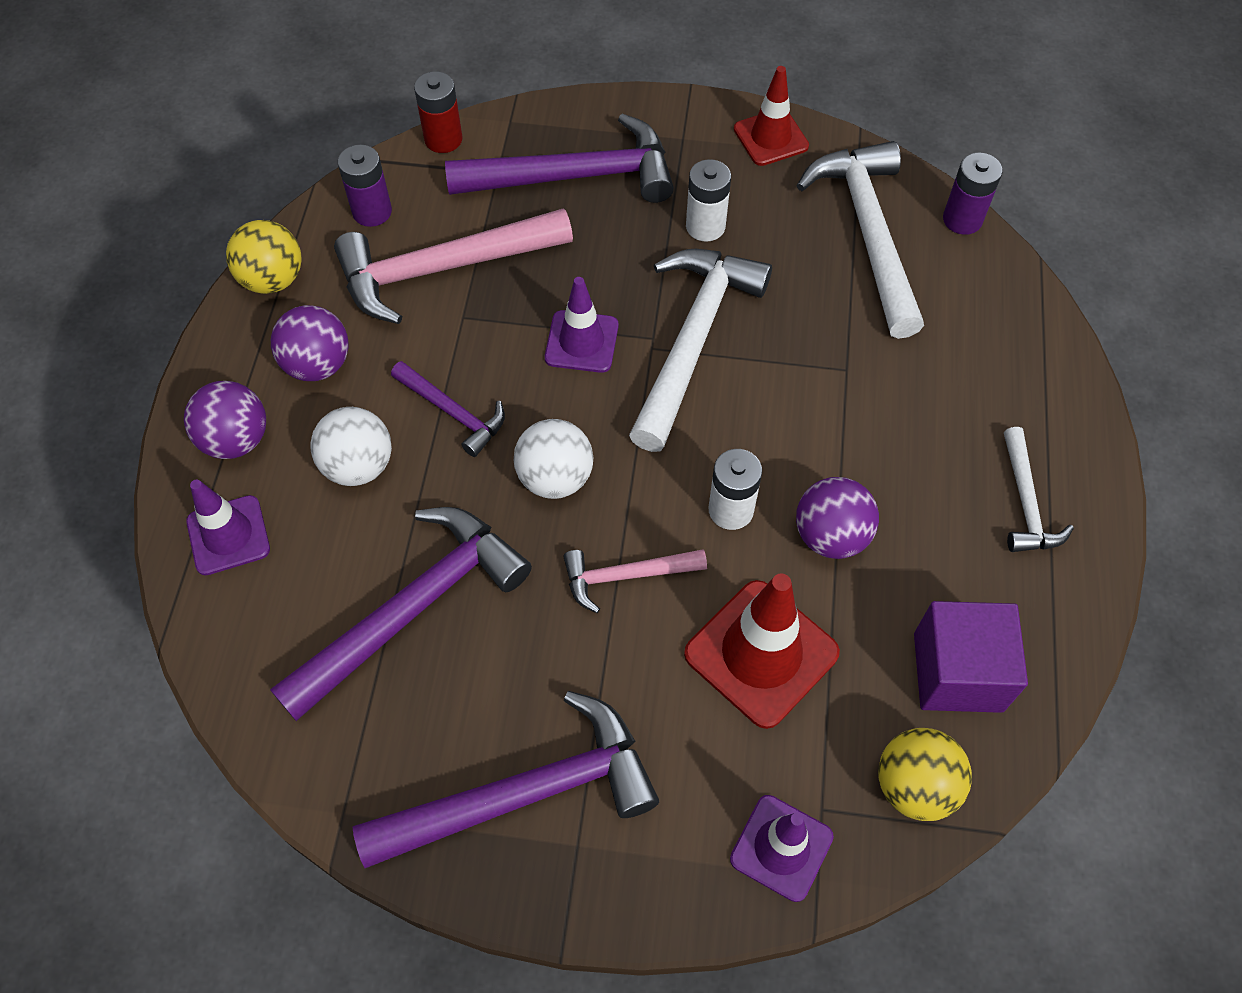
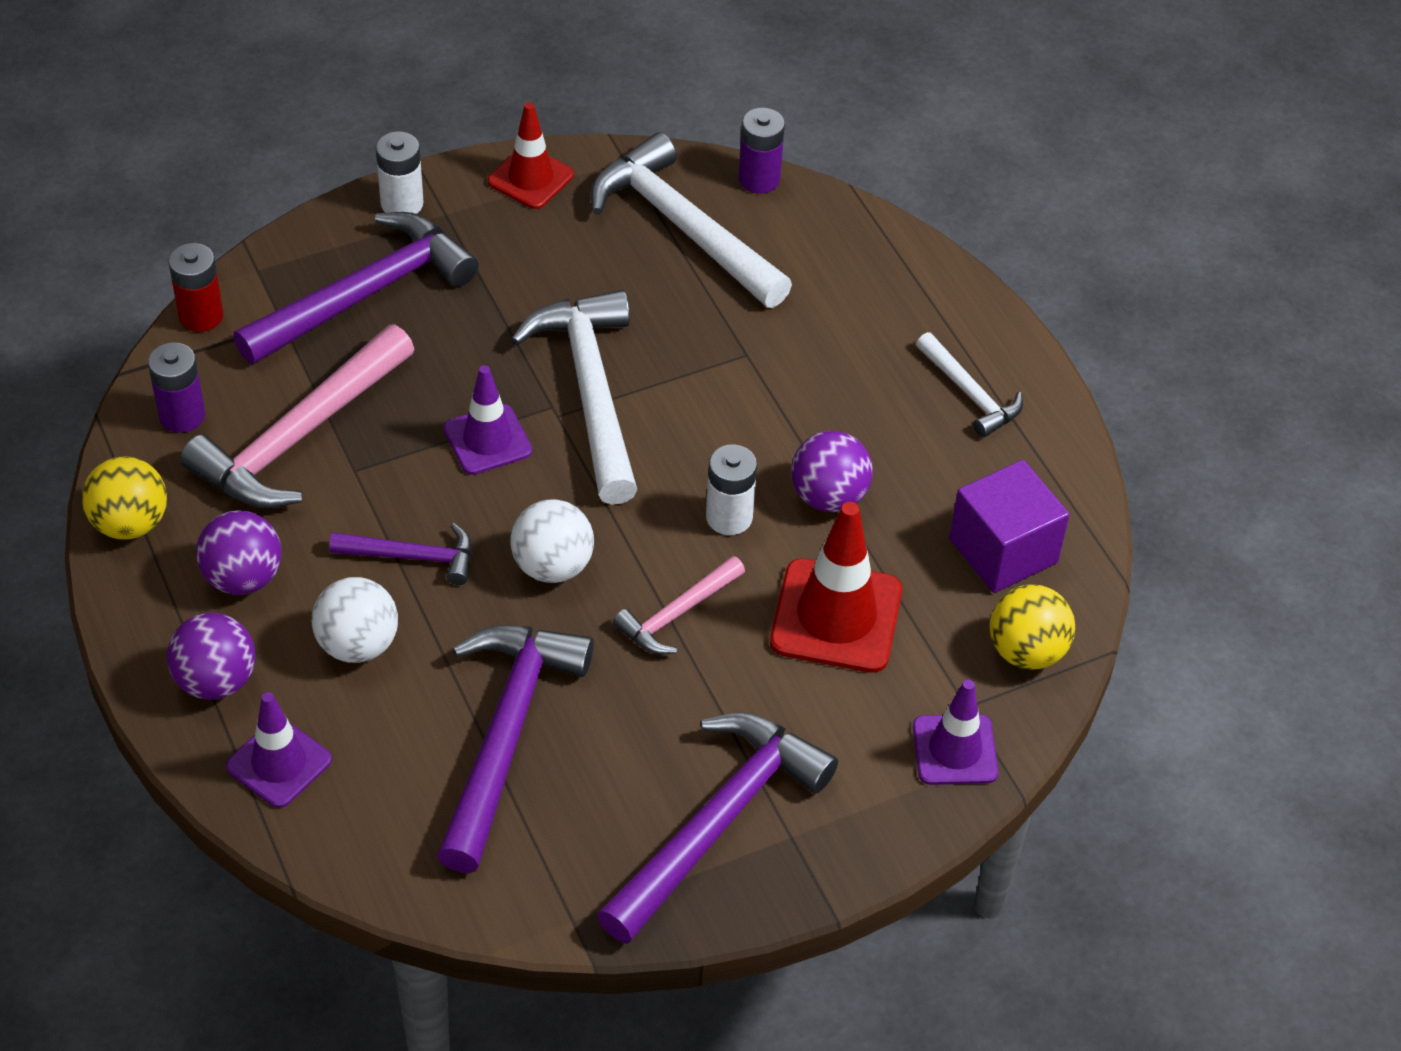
camera: 35 degrees left, 10 degrees down
(705, 226) = (528, 286): white battery -> white battery (402, 203)

